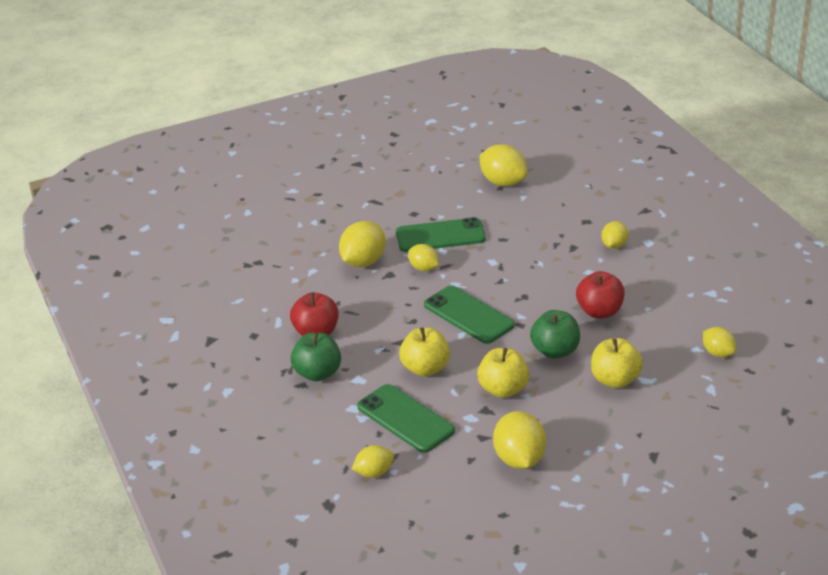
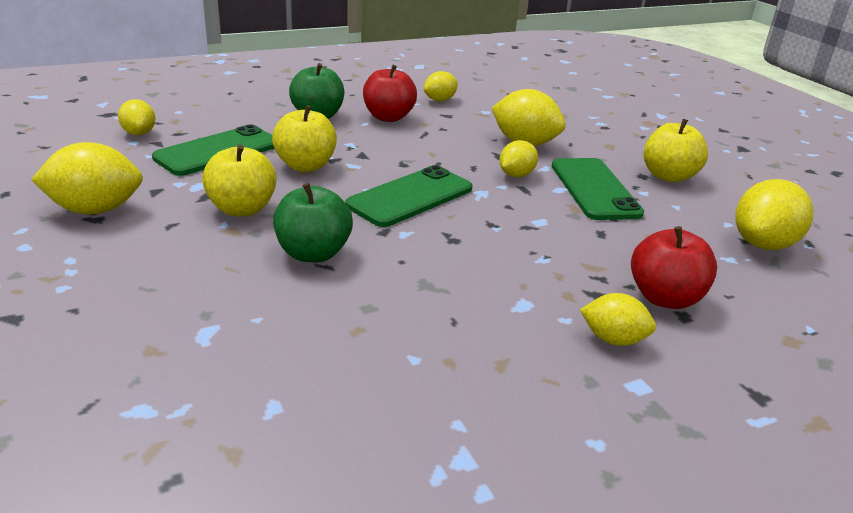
camera: 85 degrees right, 5 degrees down
(599, 311) = (408, 303): red apple -> red apple (665, 298)
(615, 380) = (220, 300): yellow apple -> yellow apple (668, 176)
(718, 353) = (249, 437): yellow lemon -> yellow lemon (439, 100)

